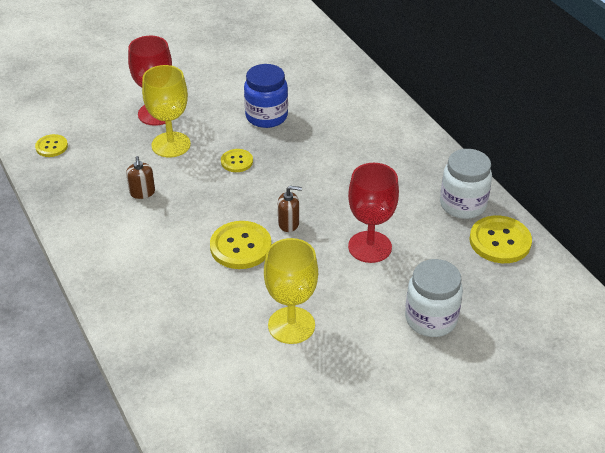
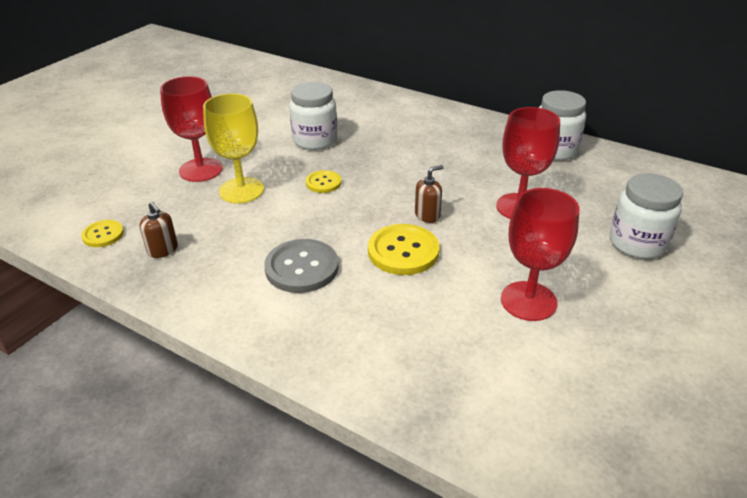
camera: 30 degrees left, 5 degrees down
(142, 192) = (250, 241): brown soap dispenser -> brown soap dispenser (163, 250)
(159, 229) = (302, 268): none -> grey button
(266, 116) = (315, 140): blue jar -> white jar
(291, 325) = (528, 301): yellow goblet -> red goblet
(500, 241) = (613, 165): yellow button -> none

